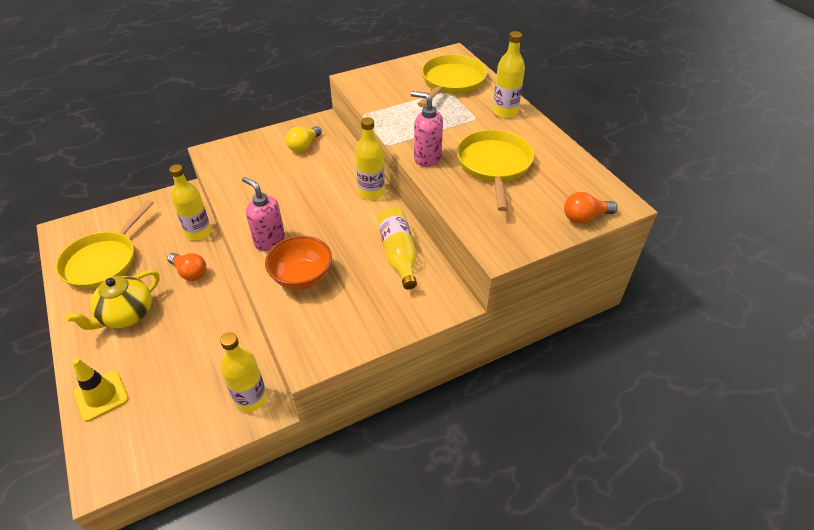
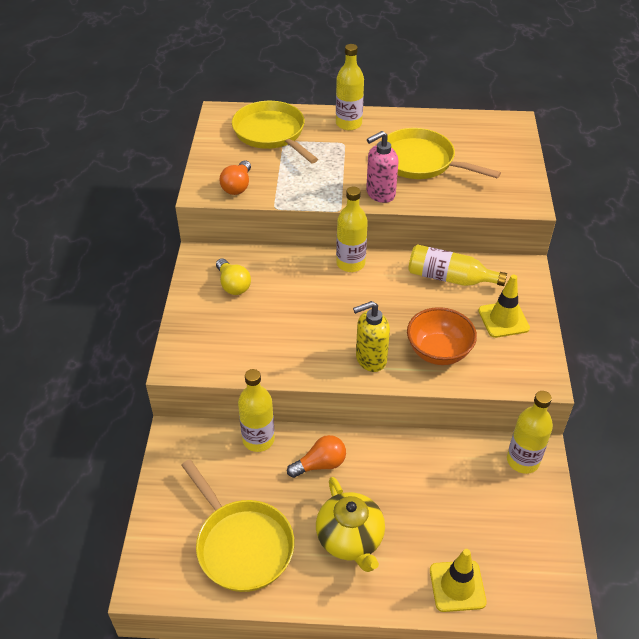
camera: 60 degrees left, 0 degrees up
(269, 241) = (370, 359): pink soap dispenser -> yellow soap dispenser
(370, 307) = (503, 319): none -> yellow traffic cone
(585, 217) = (518, 145): orange light bulb -> orange light bulb (237, 186)

